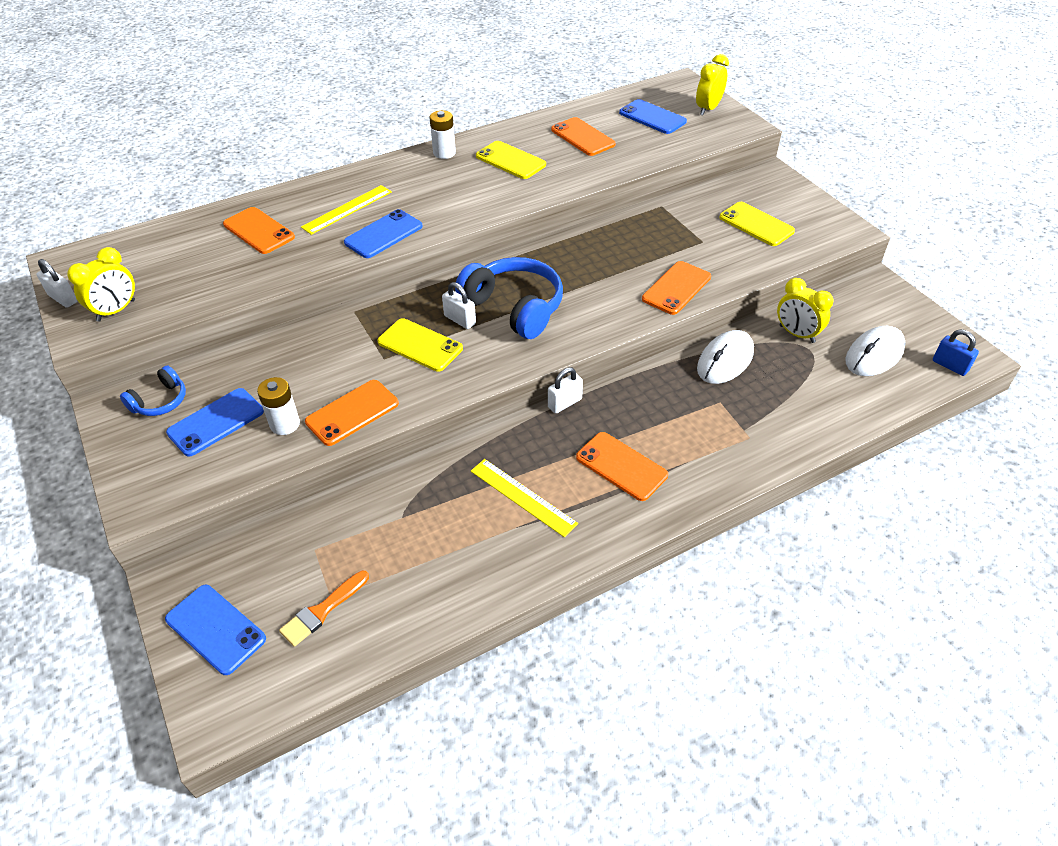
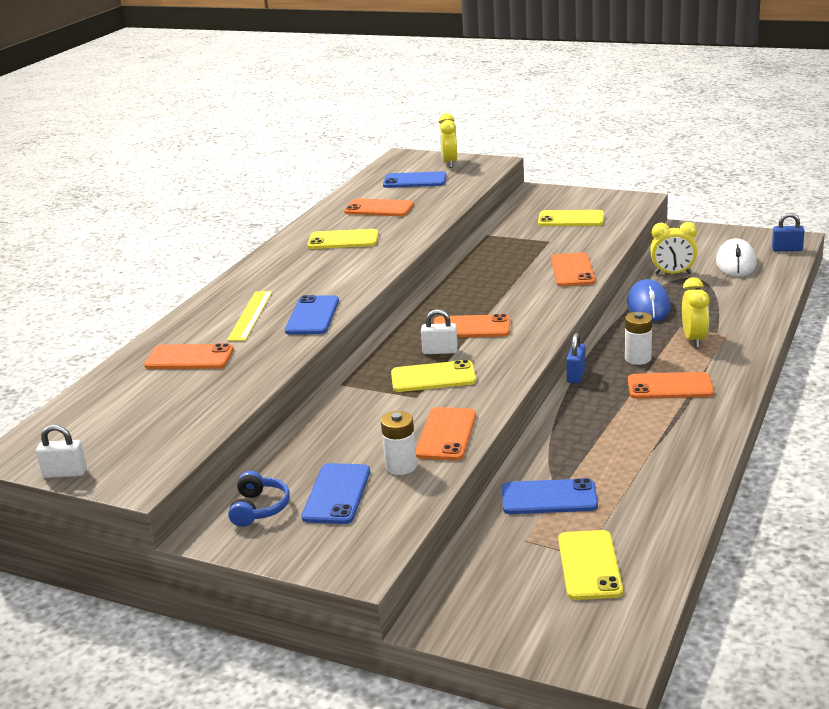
camera: 35 degrees left, 20 degrees down
(116, 311) = (140, 455): yellow clock -> yellow clock (694, 339)
(216, 629) = (524, 622): blue phone -> blue phone (549, 497)
(322, 611) = (589, 565): orange brush -> yellow phone
(444, 153) = (276, 256): white battery -> white battery (638, 358)
(514, 307) = (471, 327): blue headphones -> orange phone
(522, 497) = (630, 434): yellow ruler -> none
(564, 403) = (576, 375): white padlock -> blue padlock
(725, 360) = (648, 305): white mouse -> blue mouse

